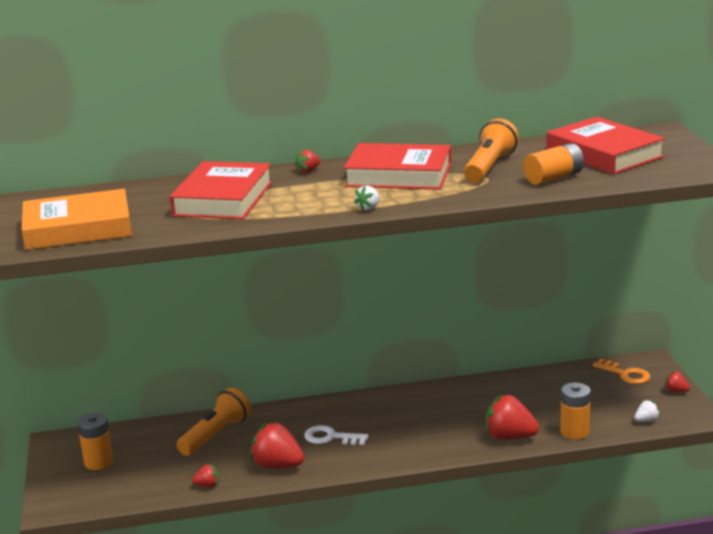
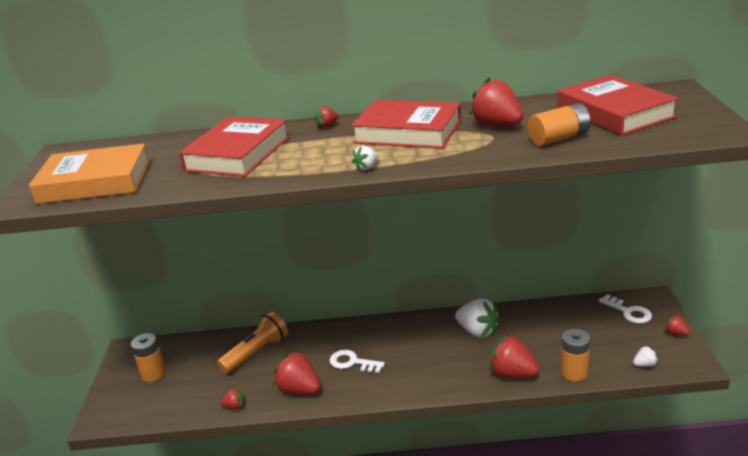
camera: 10 degrees right, 5 degrees up
(465, 401) = (477, 331): none -> white strawberry
(489, 167) = (497, 125): orange flashlight -> red strawberry
(625, 374) = (628, 312): orange key -> white key

